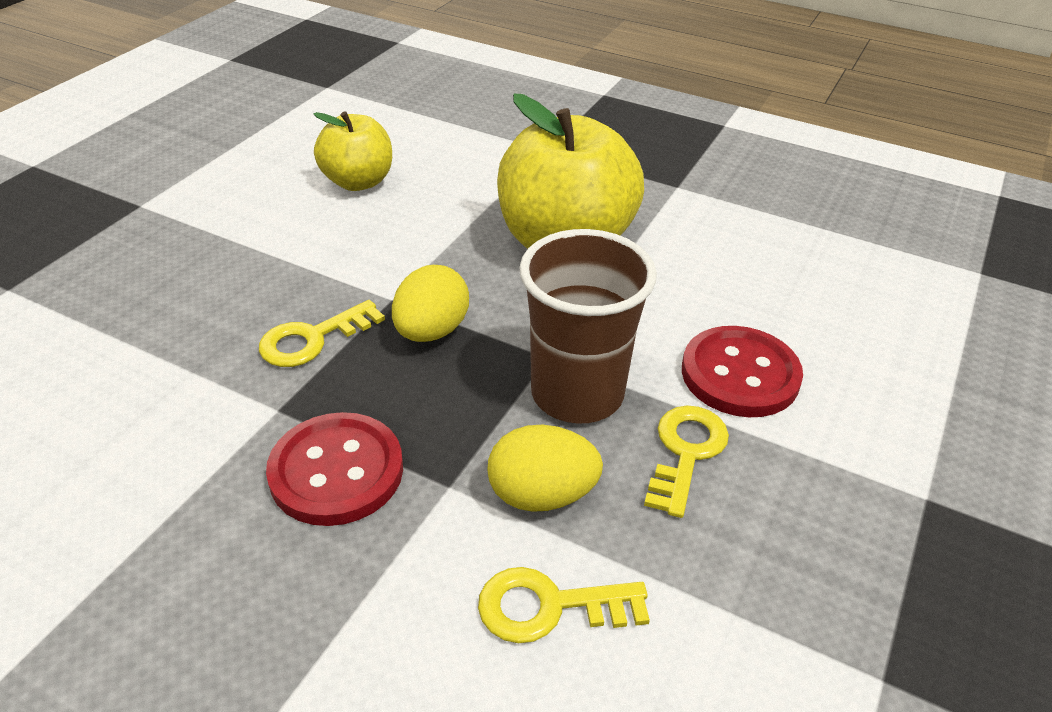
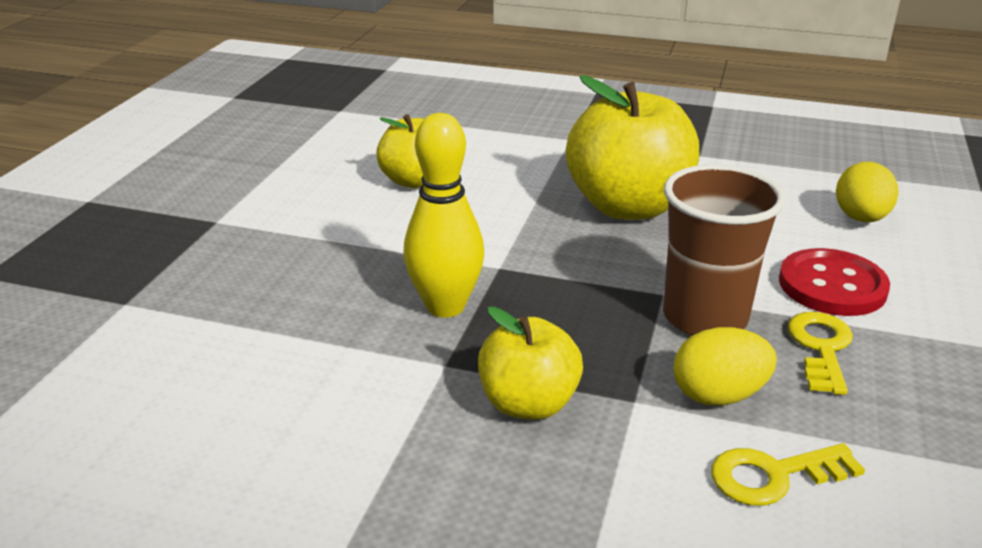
camera: 10 degrees left, 10 degrees down
(312, 339) = (445, 306): yellow key -> yellow bowling pin
(336, 471) = (528, 404): red button -> yellow apple
(431, 331) = (550, 287): yellow egg -> yellow egg (860, 218)

